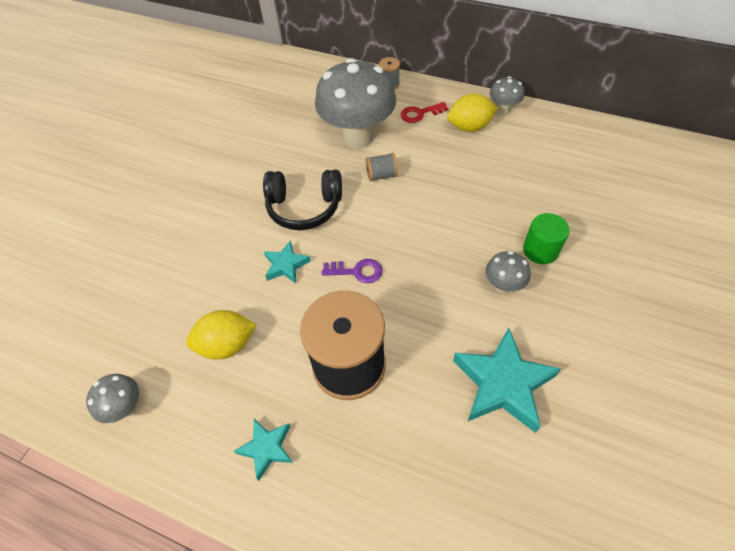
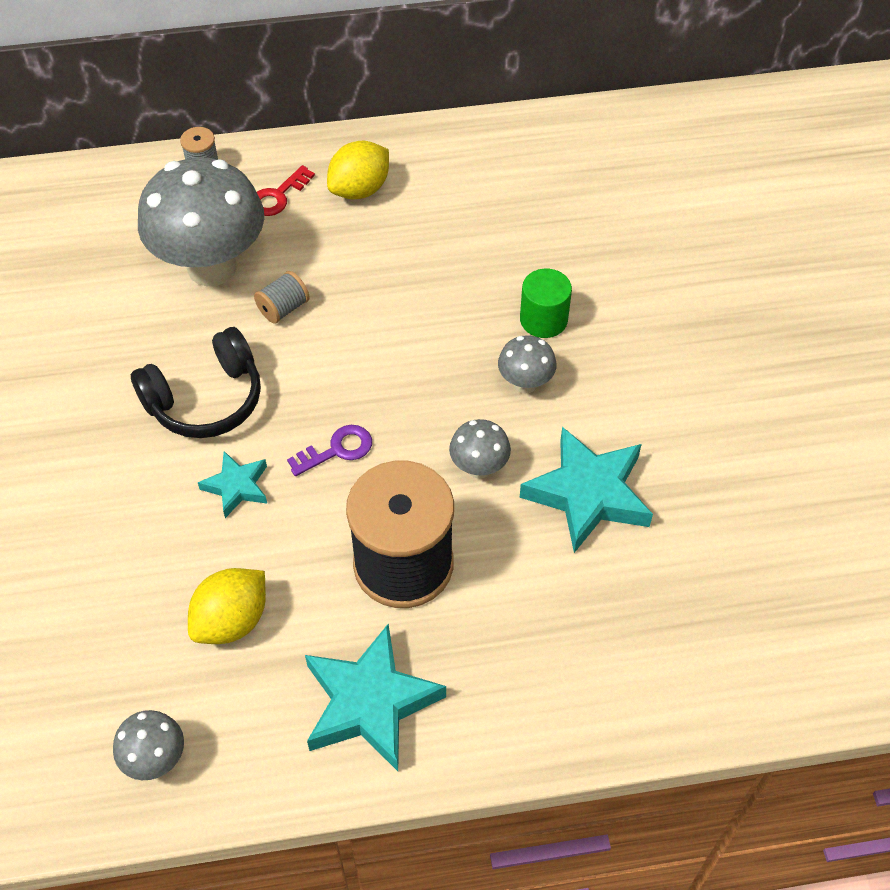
camera: 35 degrees left, 0 degrees up
(267, 448) = (370, 703): turquoise star -> turquoise star, size x1.85
(503, 110) = (390, 146): grey mushroom -> grey mushroom (479, 468)

